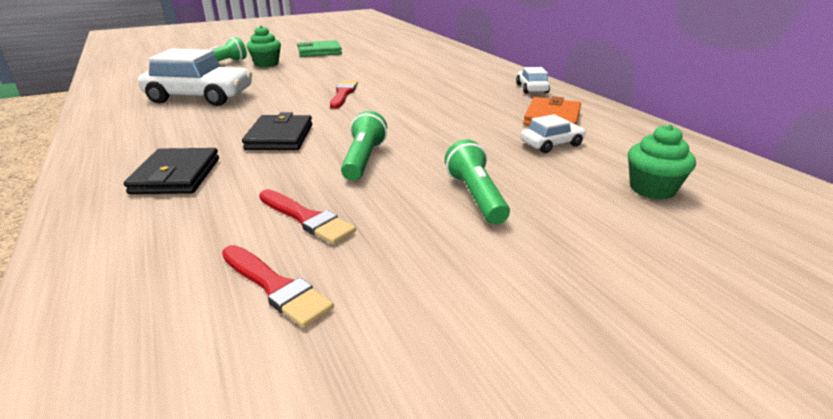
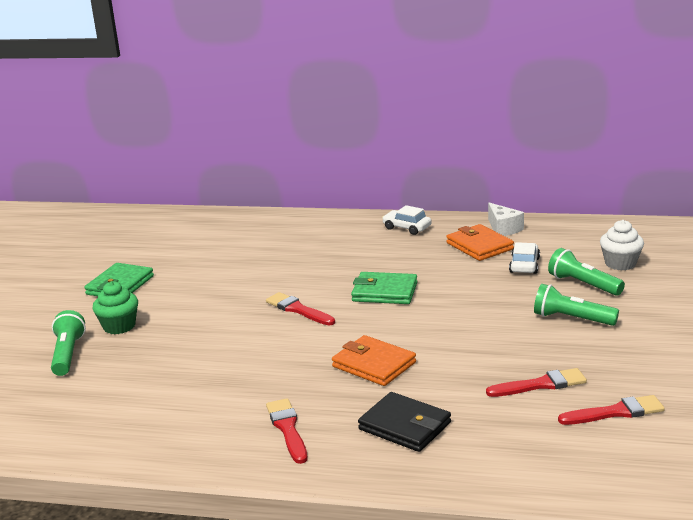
camera: 50 degrees left, 5 degrees down
(151, 136) = (287, 428): none -> red brush
(200, 97) = (191, 386): white car -> none
(280, 137) = (374, 364): black wallet -> orange wallet
(363, 160) = (468, 340): green flashlight -> green flashlight (583, 284)
(409, 109) = (384, 292): none -> green wallet
(604, 118) = (503, 229): none -> white cheese
(652, 189) = (620, 263): green cupcake -> white cupcake

